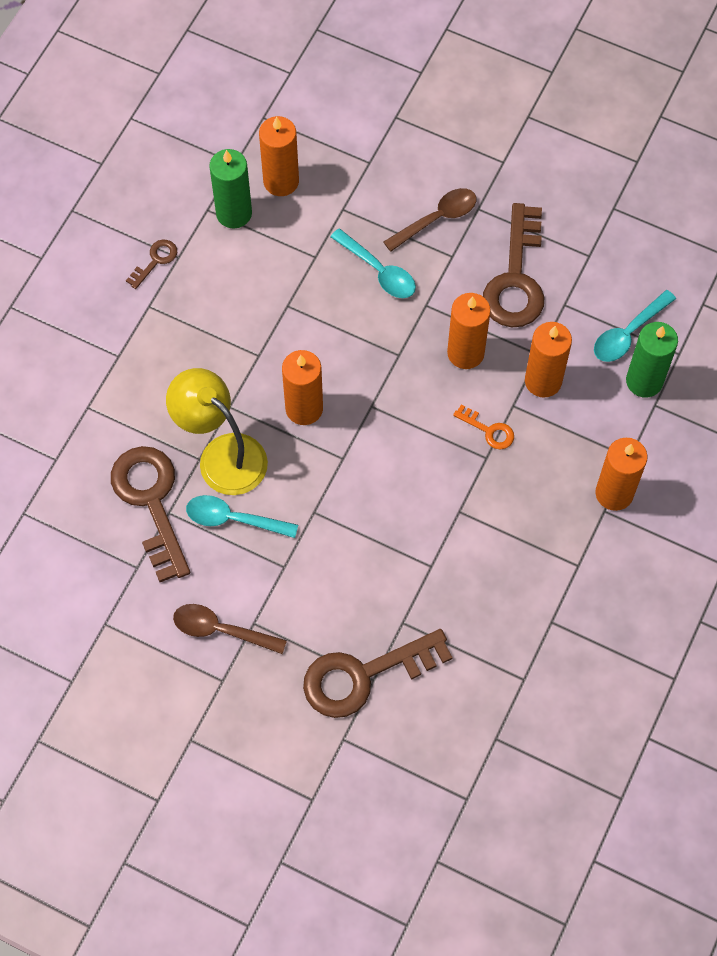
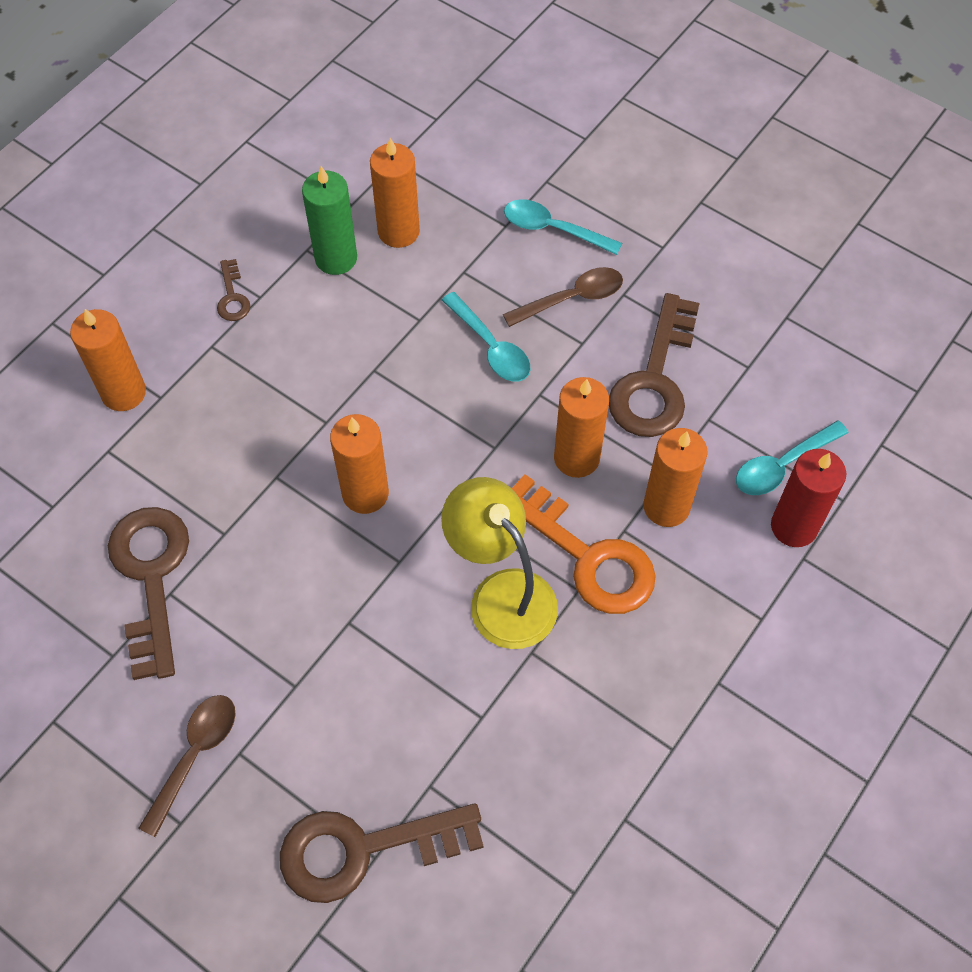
camera: 10 degrees right, 5 degrees down
(155, 260) = (232, 297): brown key -> brown key turned 120 degrees clockwise
(221, 630) = (195, 755): brown spoon -> brown spoon turned 90 degrees clockwise
(222, 455) = (252, 533): yellow lamp -> yellow lamp (501, 594)
(233, 519) = (246, 615): turquoise spoon -> turquoise spoon (552, 229)
(489, 430) = (588, 556): orange key -> orange key, size x2.20
(614, 493) = (734, 662): orange candle -> orange candle (123, 392)
(644, 381) = (794, 526): green candle -> red candle

